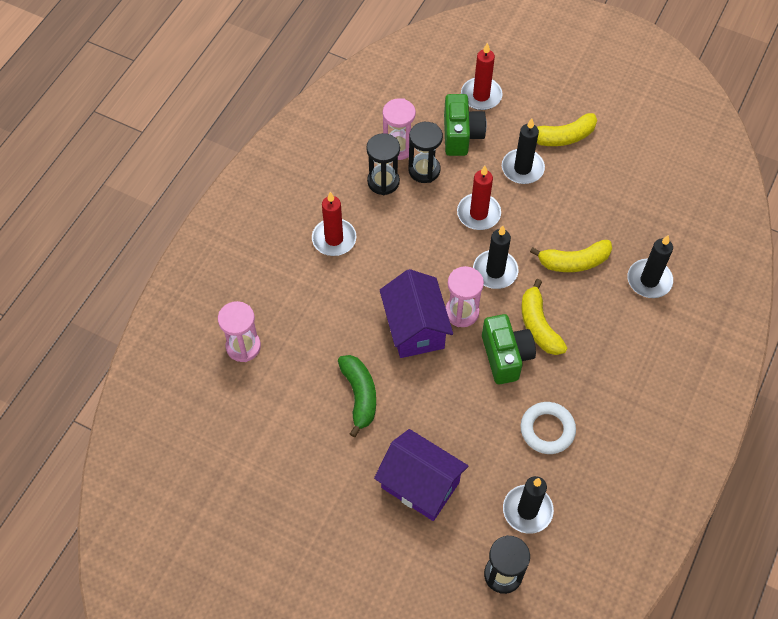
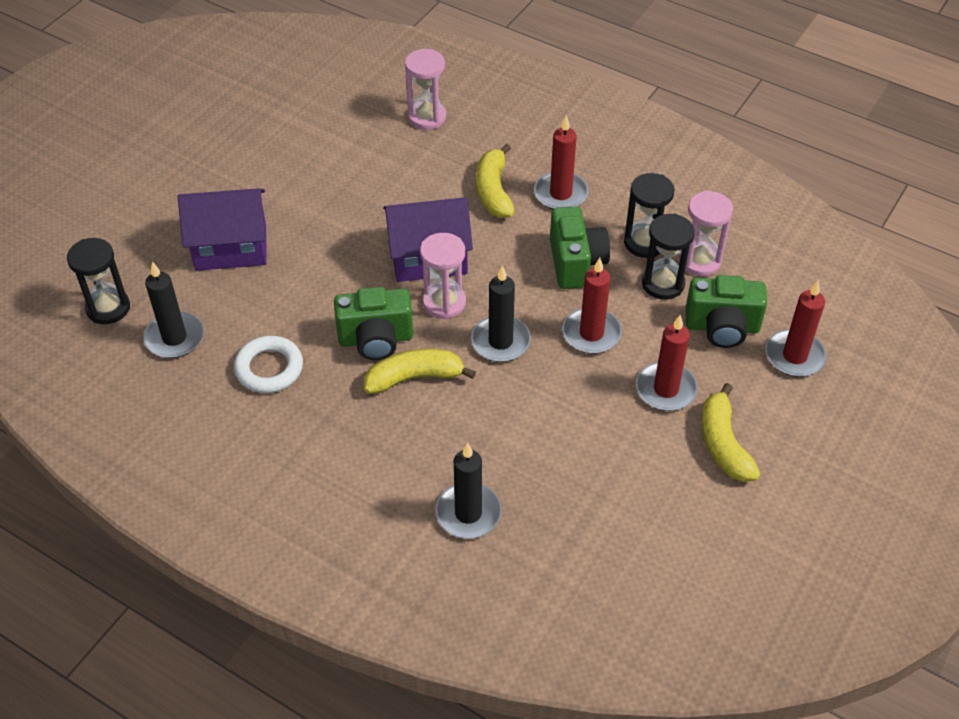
camera: 95 degrees right, 10 degrees down
(359, 395) = (350, 205): green banana -> none
(409, 226) = (576, 263): none -> green camera
(420, 485) = (231, 247): purple house -> purple house turned 45 degrees clockwise
(522, 168) = (666, 389): black candle -> red candle
(574, 262) = (507, 428): yellow banana -> yellow banana (493, 191)

